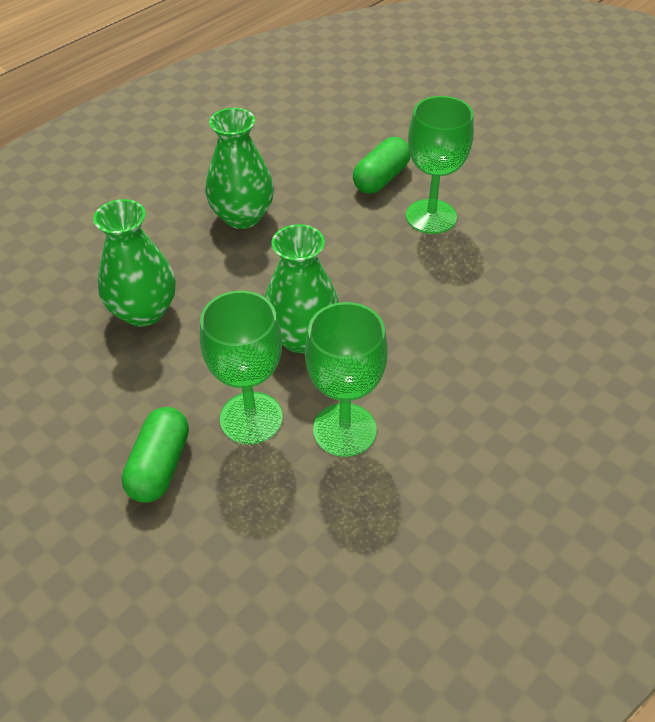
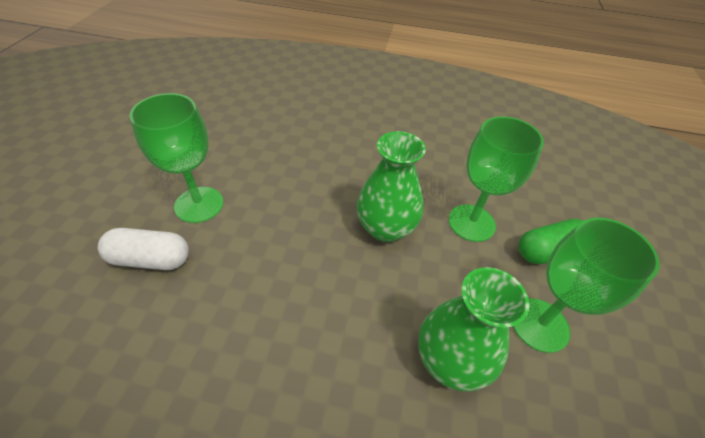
camera: 125 degrees left, 0 degrees up
(242, 216) = (267, 354): green vase -> none
(344, 430) = (436, 177): green goblet -> green goblet (539, 325)
(381, 178) = (151, 259): green capsule -> white capsule

